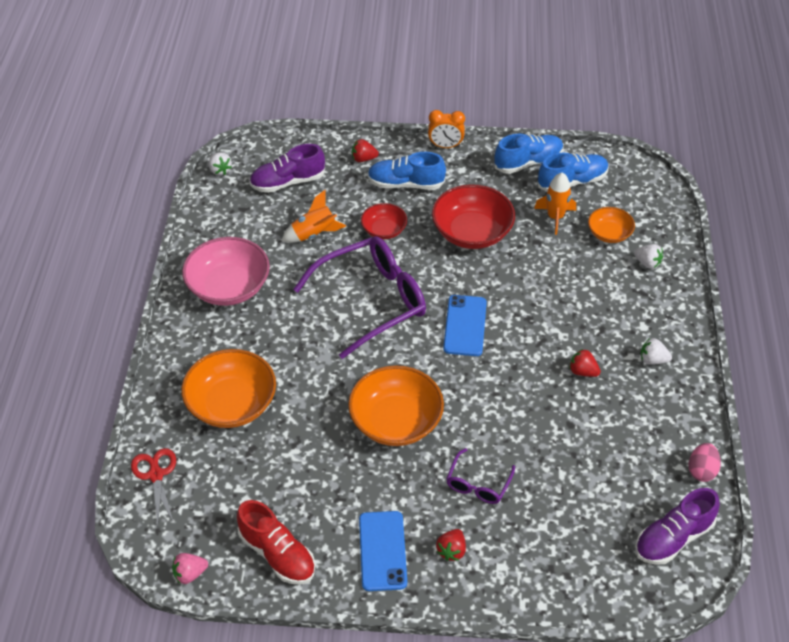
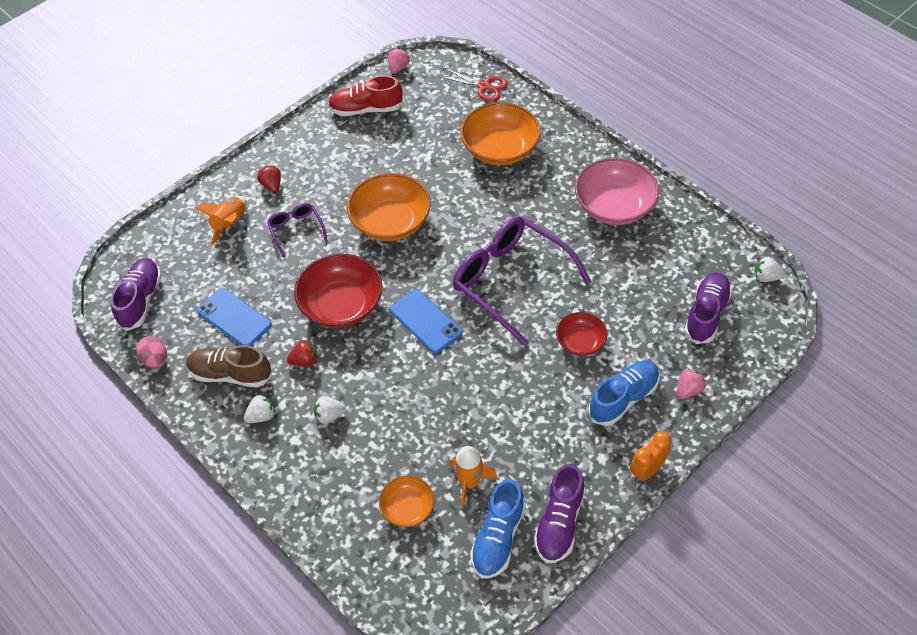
camera: 135 degrees right, 5 degrees up
(314, 234) = (622, 292): orange rocket -> orange rocket (230, 224)
(363, 159) = (688, 390): red strawberry -> pink strawberry
(372, 301) = (511, 281): purple glasses -> purple glasses turned 120 degrees clockwise
(382, 551) = (311, 155): blue phone -> blue phone (234, 318)
(472, 232) = (515, 402): red bowl -> red bowl (341, 305)
(528, 162) = (559, 523): blue shoe -> purple shoe
(647, 263) = (347, 507): white strawberry -> white strawberry (329, 415)
(649, 408) = (230, 374): none -> brown shoe

